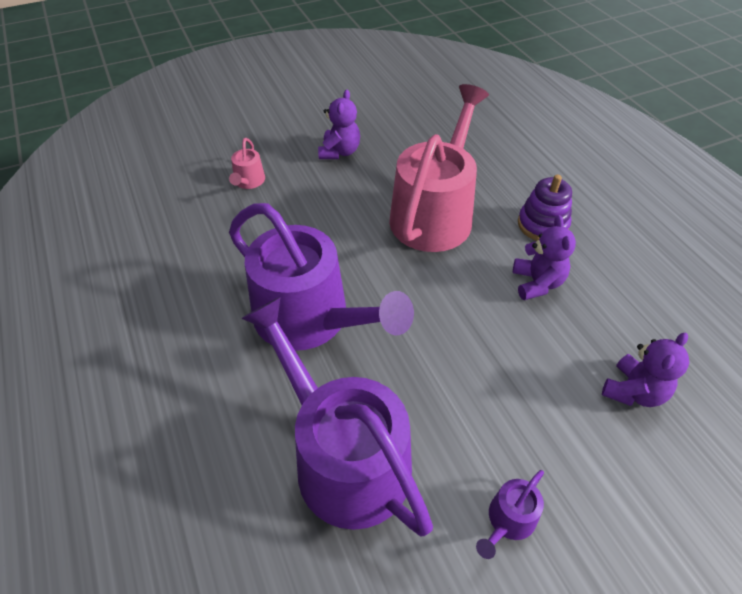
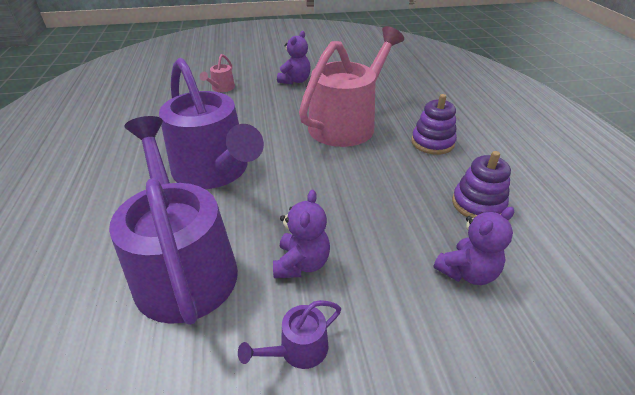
camera: 15 degrees right, 10 degrees down
(537, 283) = (410, 179): purple teddy bear -> purple teddy bear (301, 263)
(618, 303) = (478, 204): none -> purple stacking toy

